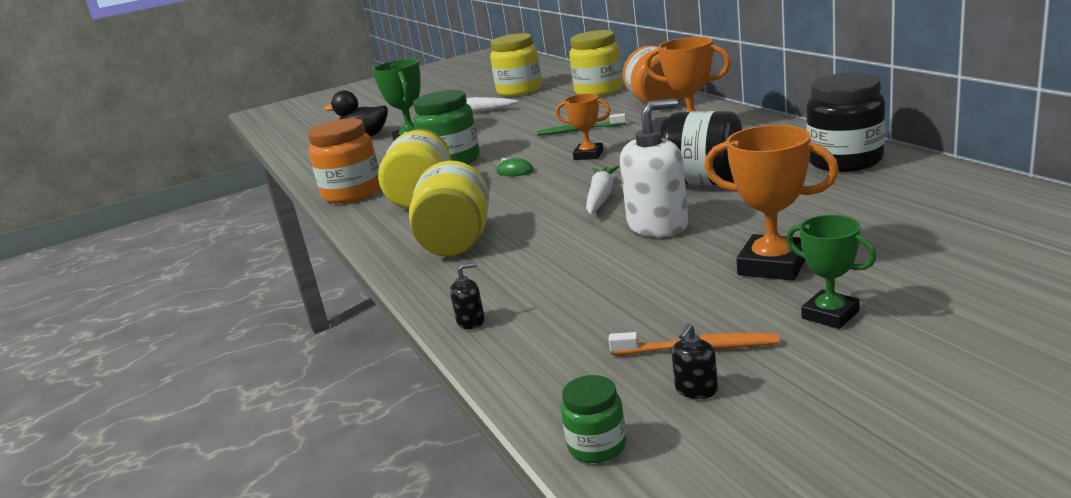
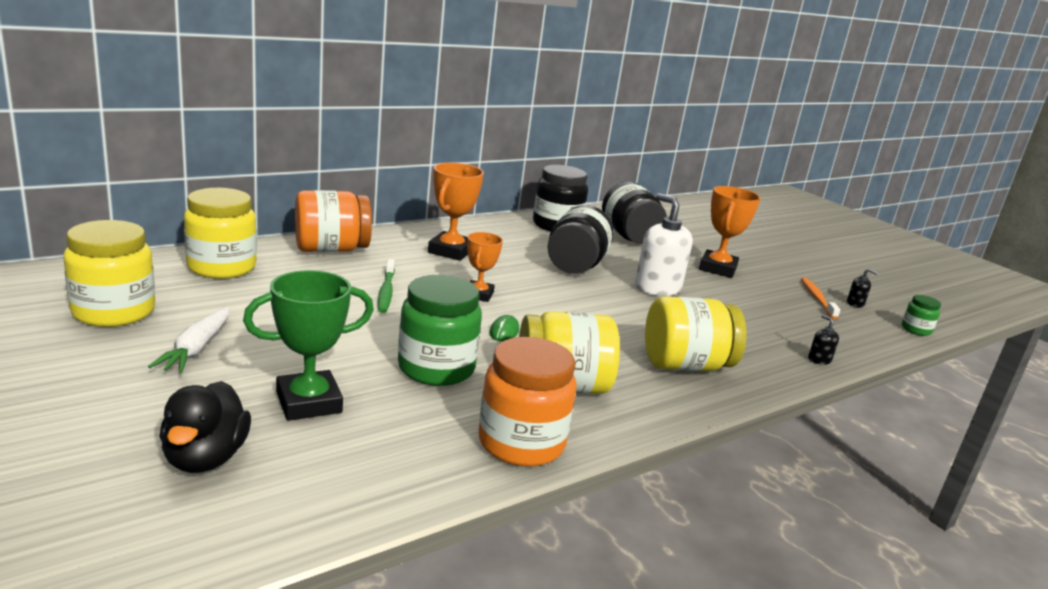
camera: 105 degrees left, 0 degrees up
(601, 197) = (595, 300): white carrot -> none
(830, 315) = (771, 267): green trophy -> none
(857, 202) = (629, 236): none -> black jar

